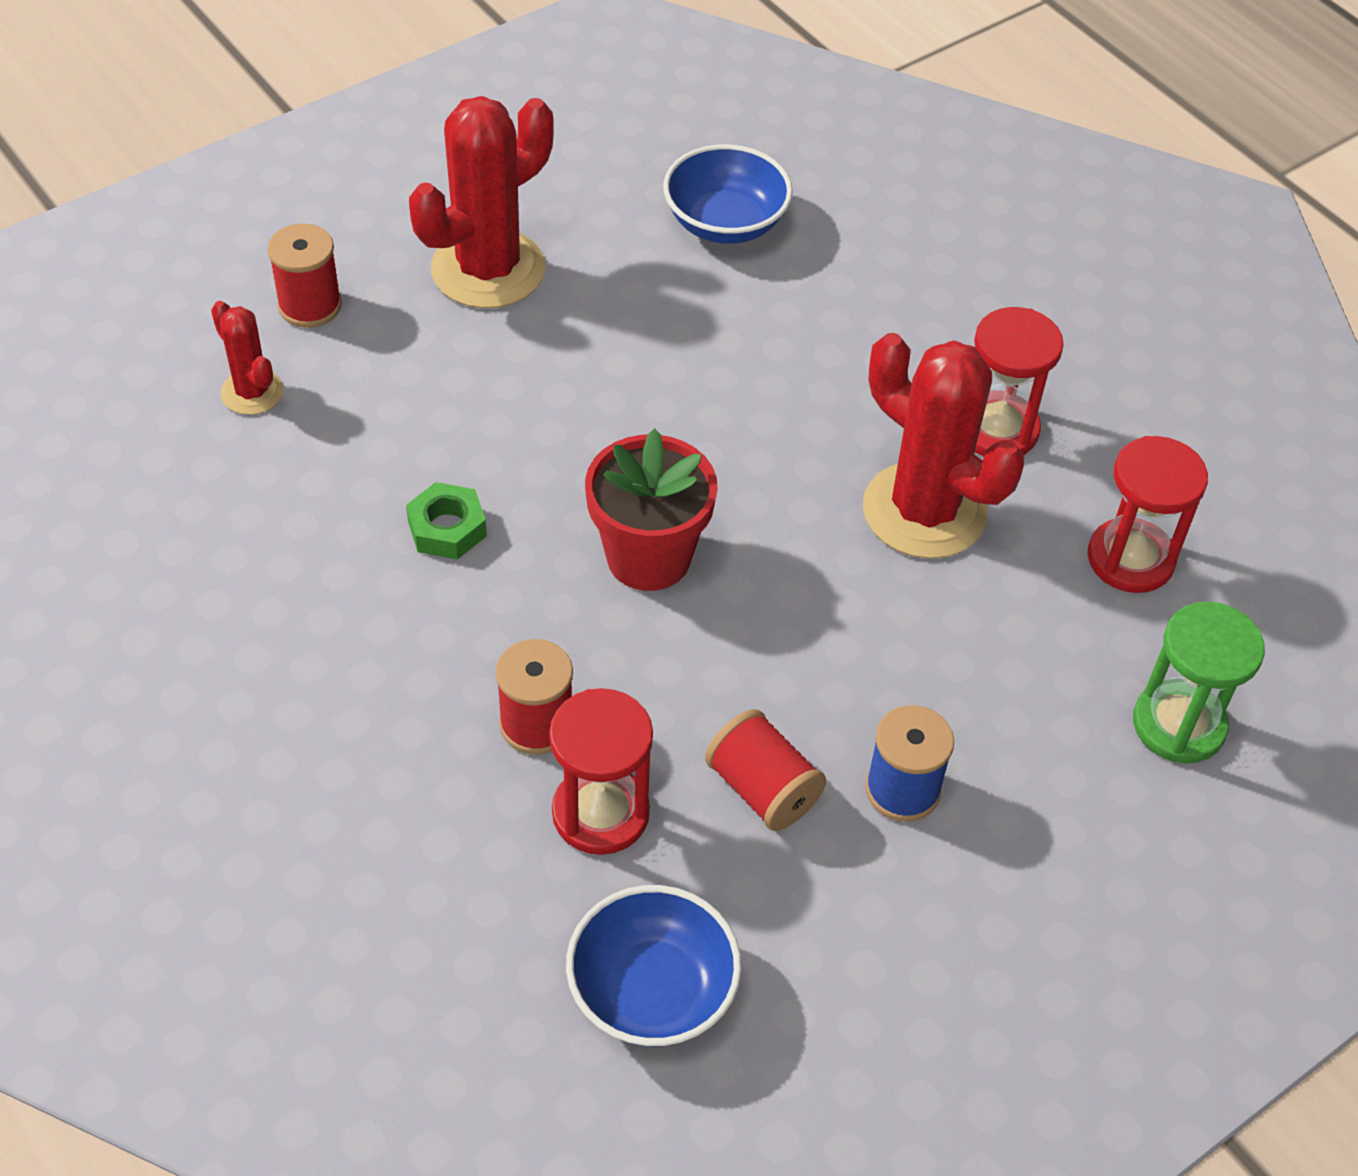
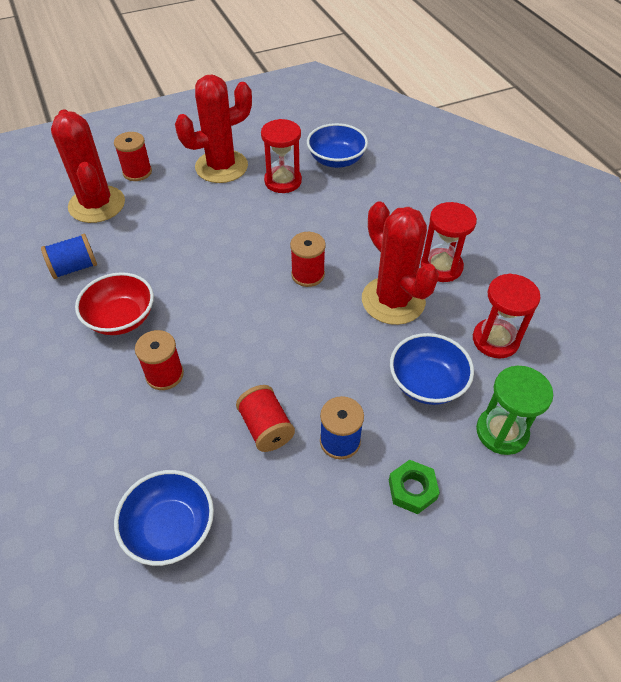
camera: 15 degrees right, 0 degrees up
(252, 392) = (97, 204): red cactus -> red cactus, size x1.94
(264, 538) = (74, 267): none -> blue spool
(406, 628) = (121, 318): none -> red bowl
(447, 528) = (158, 275): green nut -> green nut (412, 489)
(600, 813) = (179, 425): red hourglass -> red hourglass (283, 181)
(648, 557) = (248, 302): red flower pot -> none
(745, 483) = (308, 275): none -> red spool
(1027, 659) = (427, 383): none -> blue bowl

